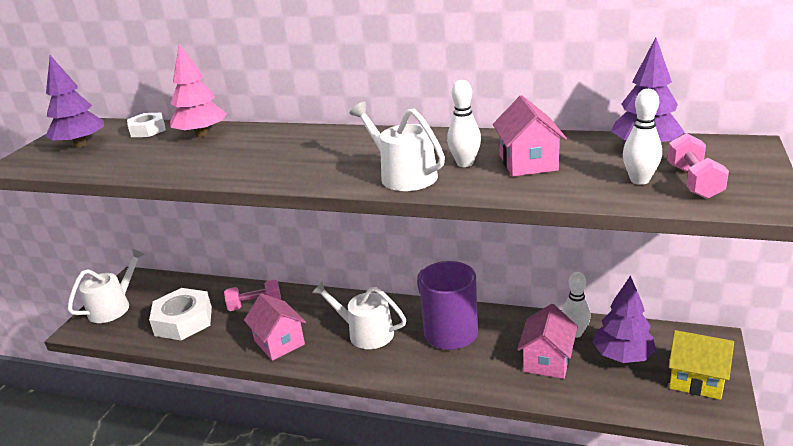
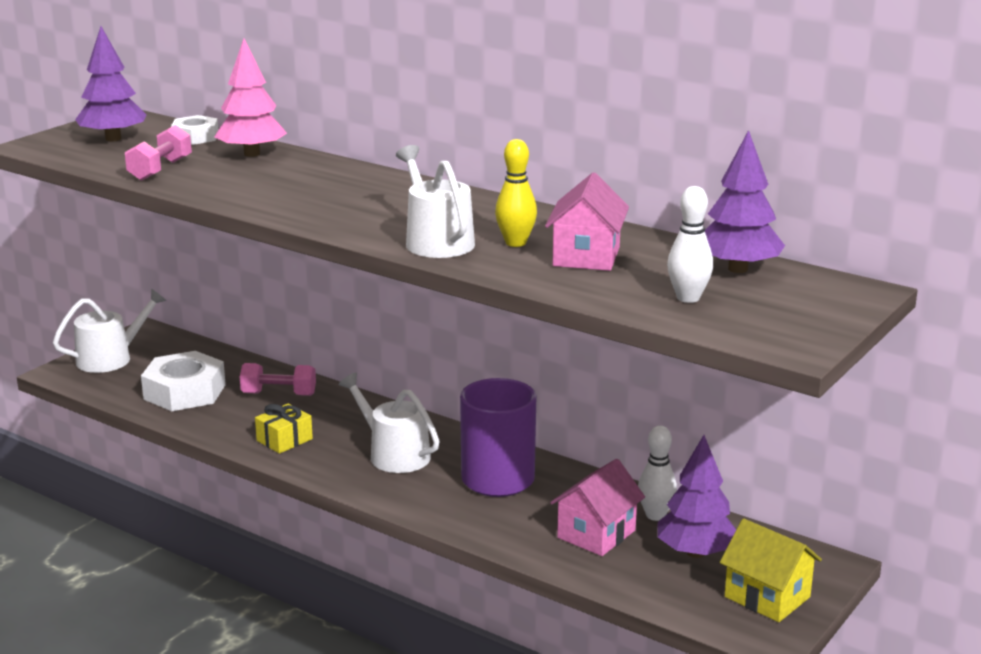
camera: 15 degrees right, 5 degrees down
(279, 342) = (284, 440): pink house -> yellow gift
(465, 163) = (515, 243): white bowling pin -> yellow bowling pin
(694, 182) = (746, 312): pink dumbbell -> pink dumbbell (160, 169)

